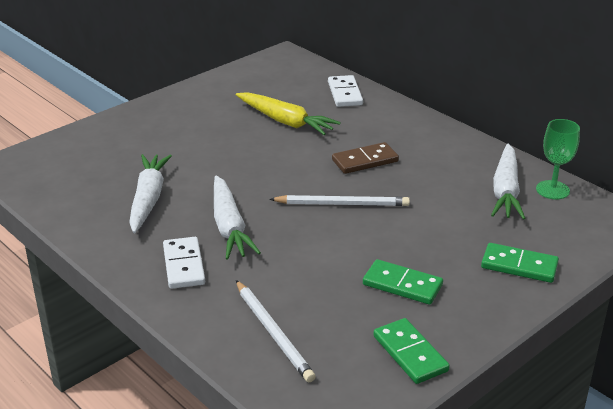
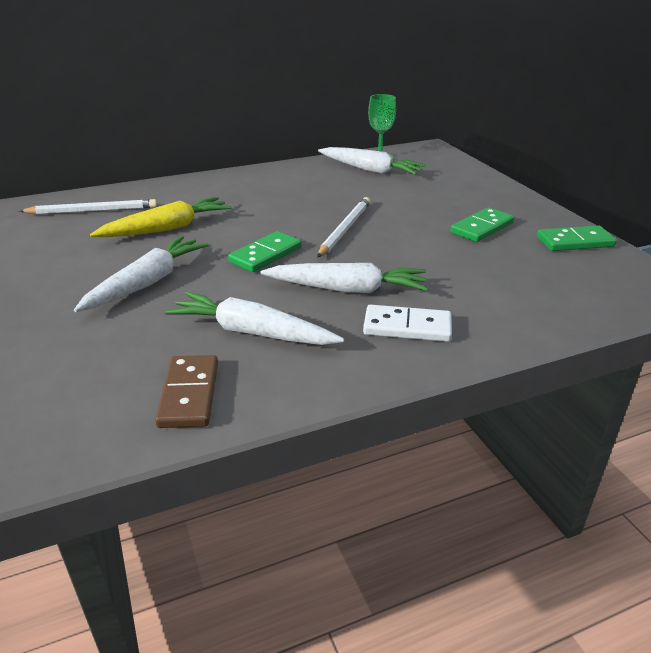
camera: 70 degrees left, 0 degrees up
(195, 140) = (147, 283): none -> white carrot
(273, 332) = (538, 294): white pencil -> white pencil (92, 211)
(344, 93) = (148, 194): white domino -> none
(365, 161) = (280, 207): brown domino -> brown domino (189, 394)
(519, 266) = (471, 186): green domino -> green domino (266, 255)

